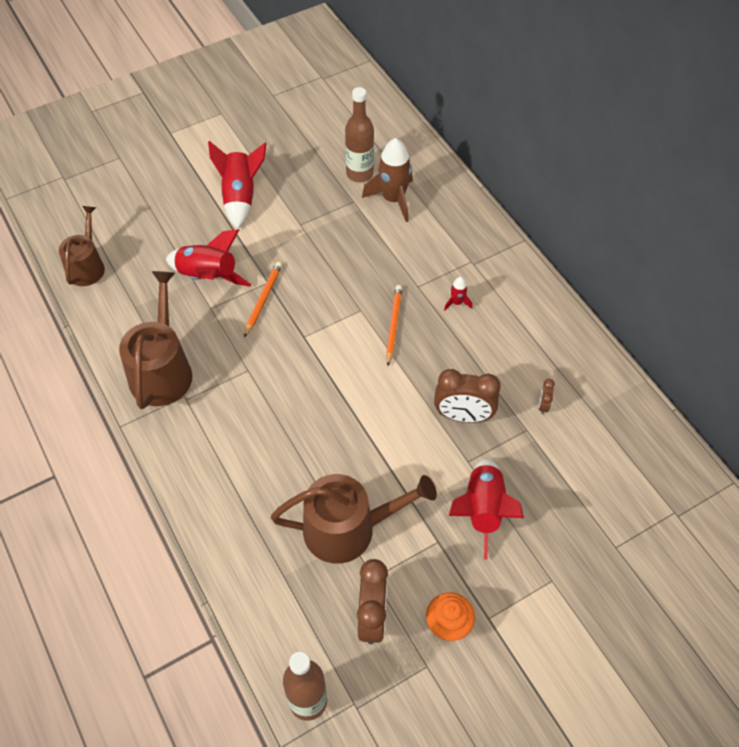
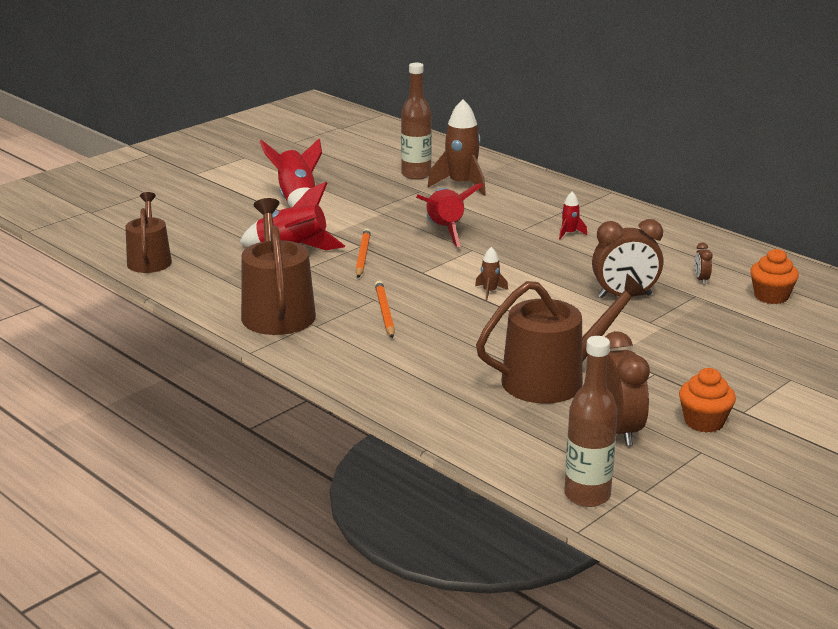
camera: 15 degrees left, 30 degrees down
(349, 381) = (490, 292): none -> brown rocket
(393, 325) = (513, 254): orange pencil -> orange pencil (384, 312)
(482, 510) = (687, 348): red rocket -> red rocket (445, 230)
(594, 447) = (771, 296): none -> orange cupcake

